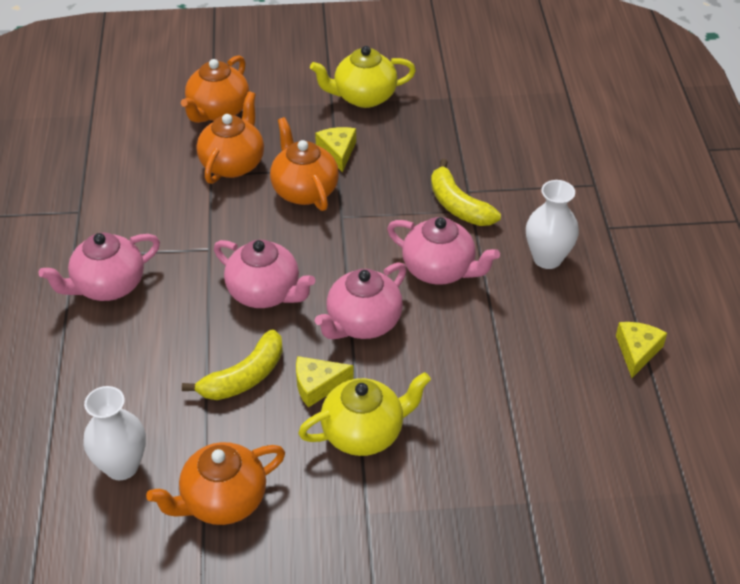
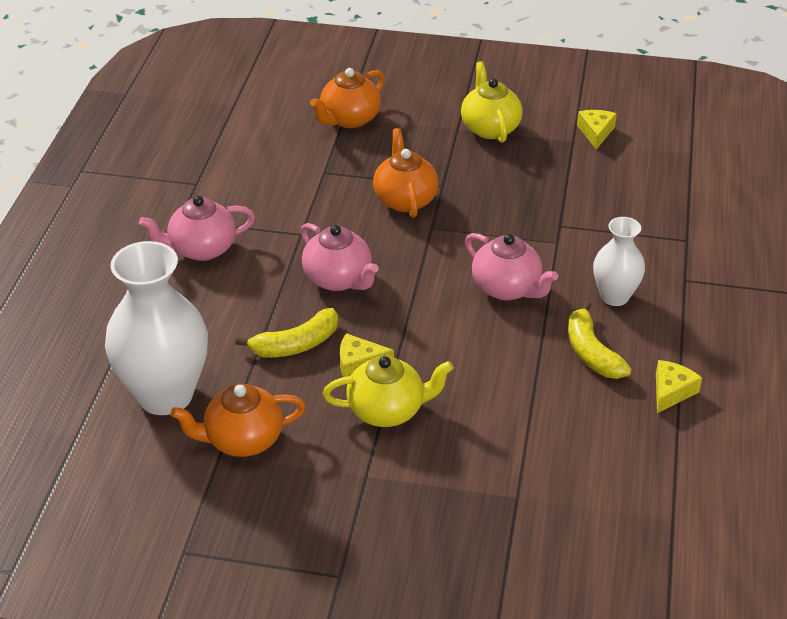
camera: 15 degrees right, 5 degrees down
(122, 466) = (165, 395): white vase -> white vase, size x1.81
(233, 164) = (347, 166): orange teapot -> none
(338, 152) = (448, 171): yellow cheese -> yellow cheese (596, 132)
(363, 97) = (490, 128): yellow teapot -> yellow teapot turned 75 degrees clockwise
(363, 323) = (419, 320): pink teapot -> none
(458, 205) = (545, 236): yellow banana -> yellow banana (591, 352)

